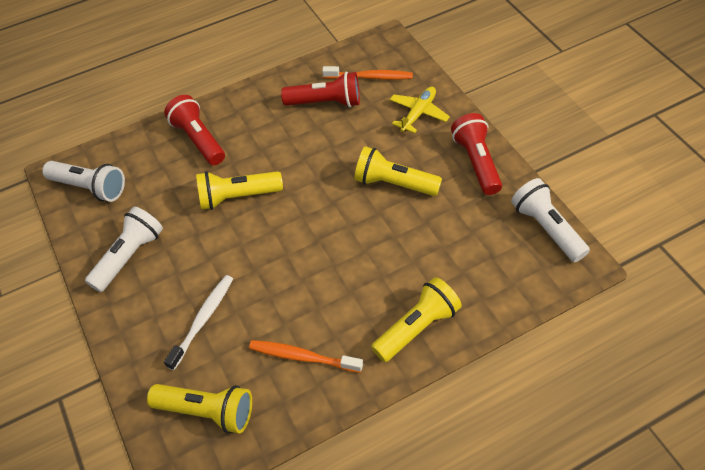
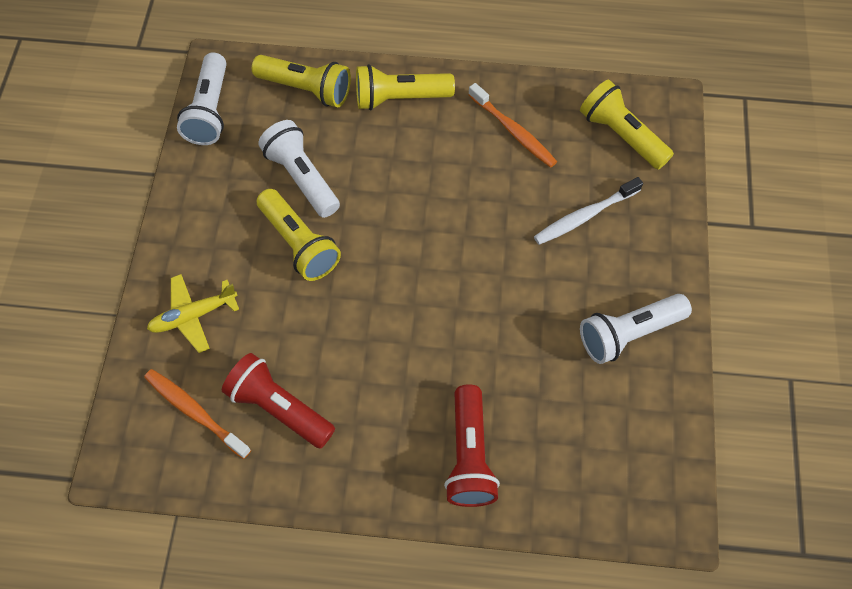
camera: 150 degrees left, 10 degrees up
(90, 187) = (640, 466): white flashlight -> white flashlight (302, 178)
(238, 197) = (471, 335): yellow flashlight -> yellow flashlight (306, 89)
(476, 162) = (198, 214): red flashlight -> none

